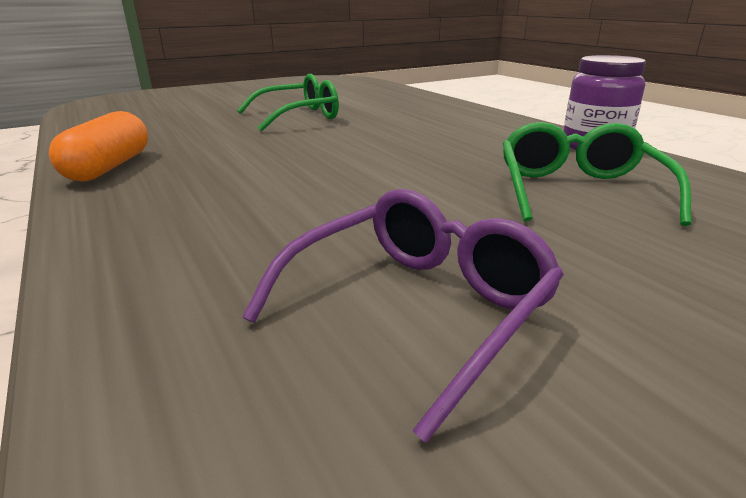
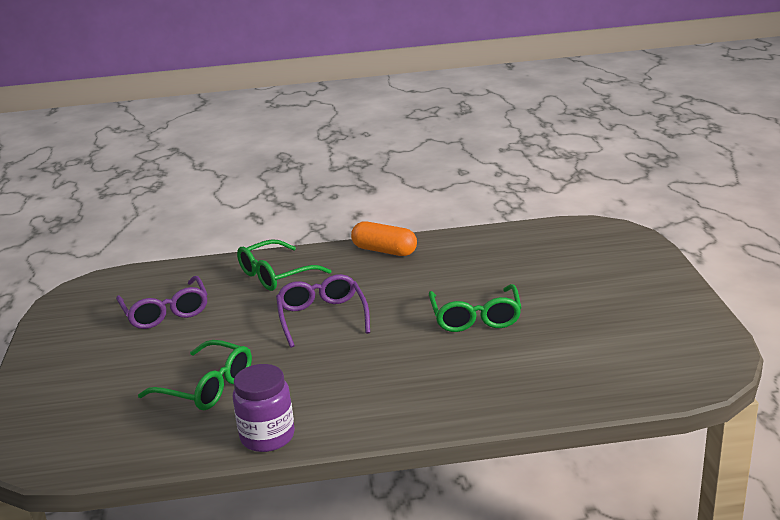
camera: 115 degrees right, 0 degrees up
(194, 226) = (275, 275): none -> green glasses
(336, 167) = (322, 317): none -> purple glasses

